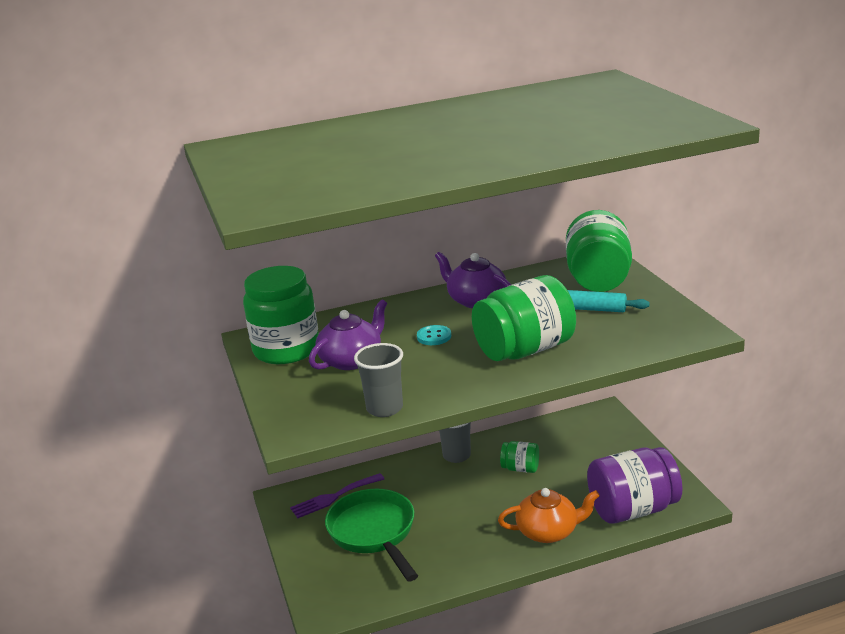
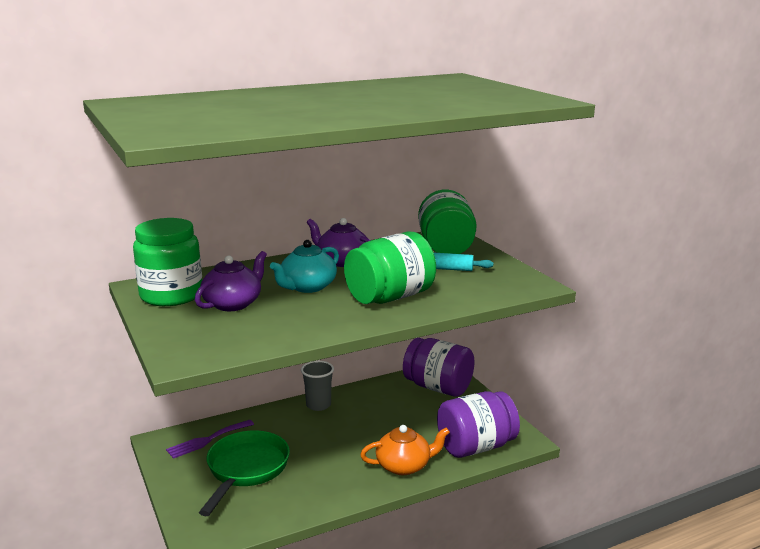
camera: 10 degrees left, 5 degrees down
(374, 533) = (246, 470): green pan -> green pan turned 45 degrees clockwise
(384, 408) = (266, 340): grey cup -> none
(434, 337) = (307, 287): turquoise button -> turquoise teapot
(520, 468) = (375, 415): green jar -> none
(595, 434) = (438, 387): none -> purple jar

